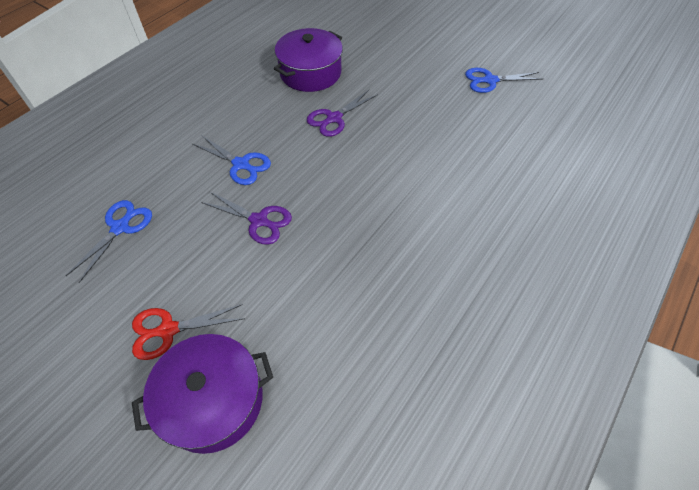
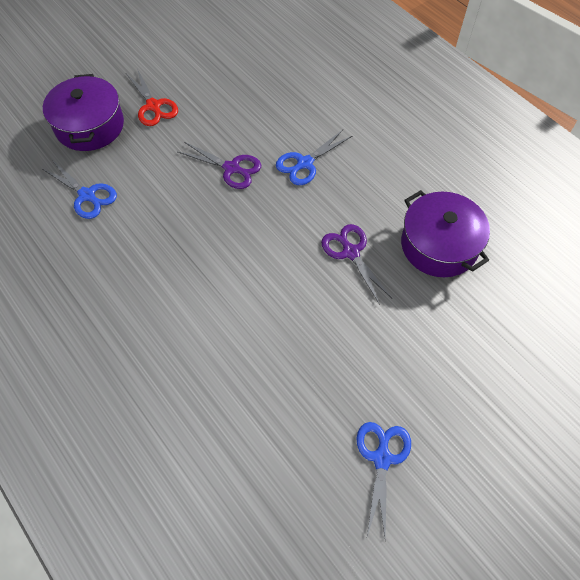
camera: 105 degrees right, 5 degrees up
(120, 227) = (259, 81): blue scissors -> blue scissors (87, 195)
(168, 330) = (153, 106): red scissors -> red scissors turned 150 degrees clockwise
(259, 221) = (231, 168): purple scissors -> purple scissors turned 105 degrees counterclockwise

